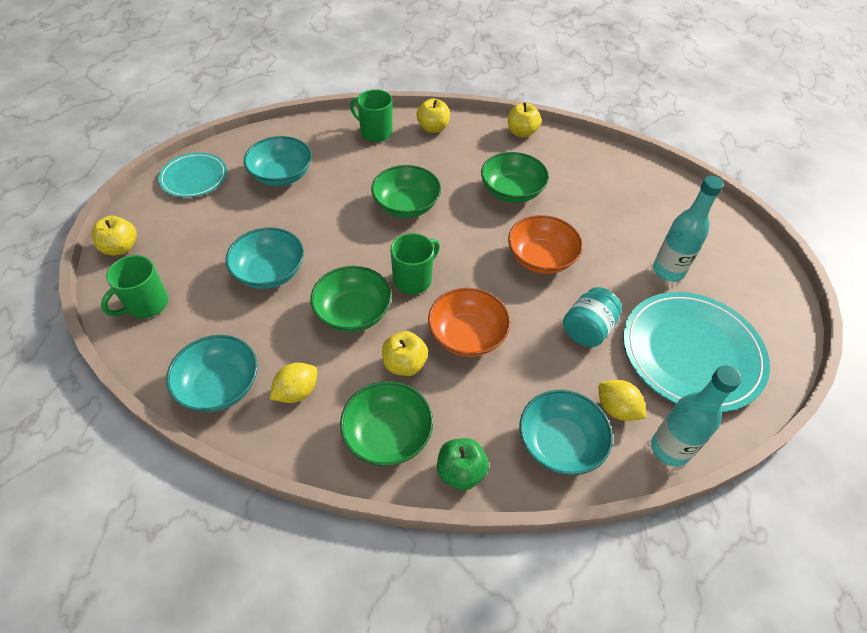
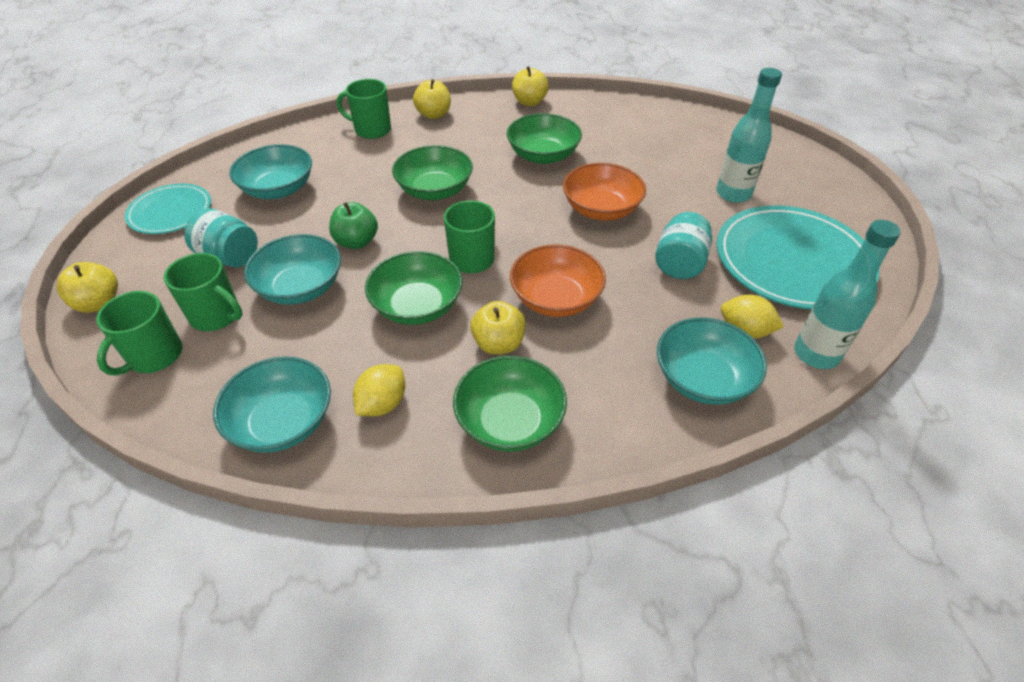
camera: 15 degrees left, 5 degrees down
(200, 281) = (216, 316): none -> green mug
(225, 230) = (229, 257): none -> turquoise jar
(460, 472) = (609, 437): green apple -> green apple (356, 242)

